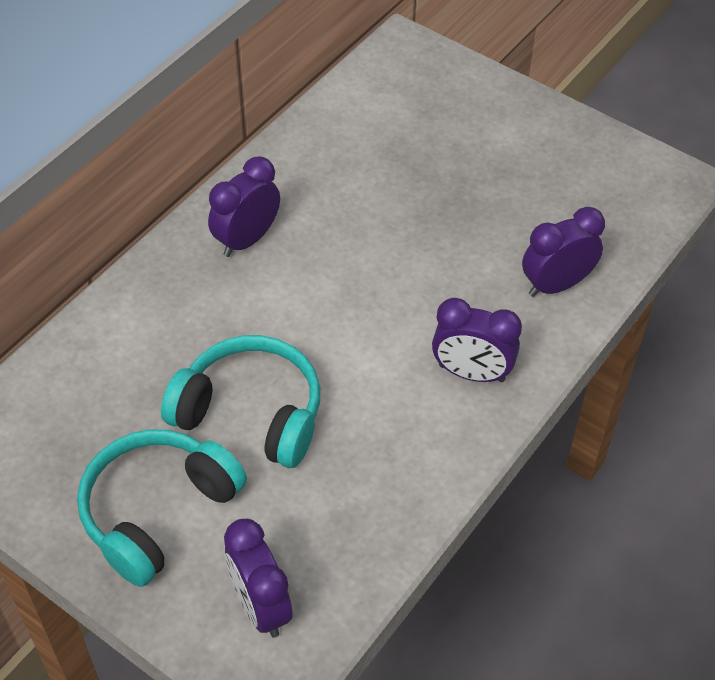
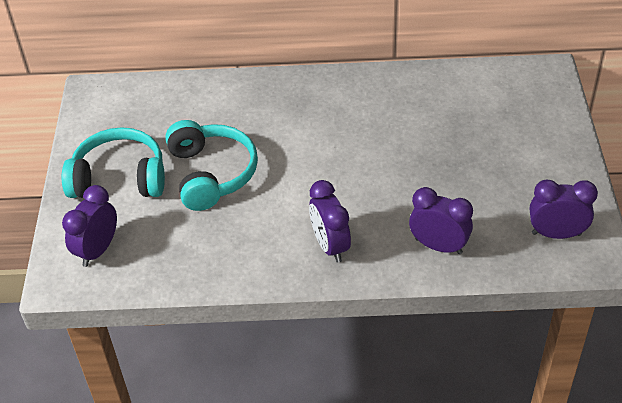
camera: 55 degrees right, 5 degrees down
(247, 240) = (324, 101): purple clock -> purple clock (556, 234)

